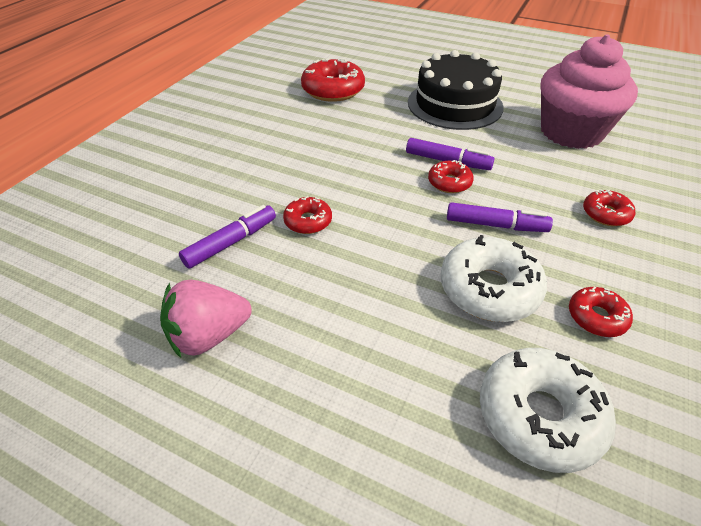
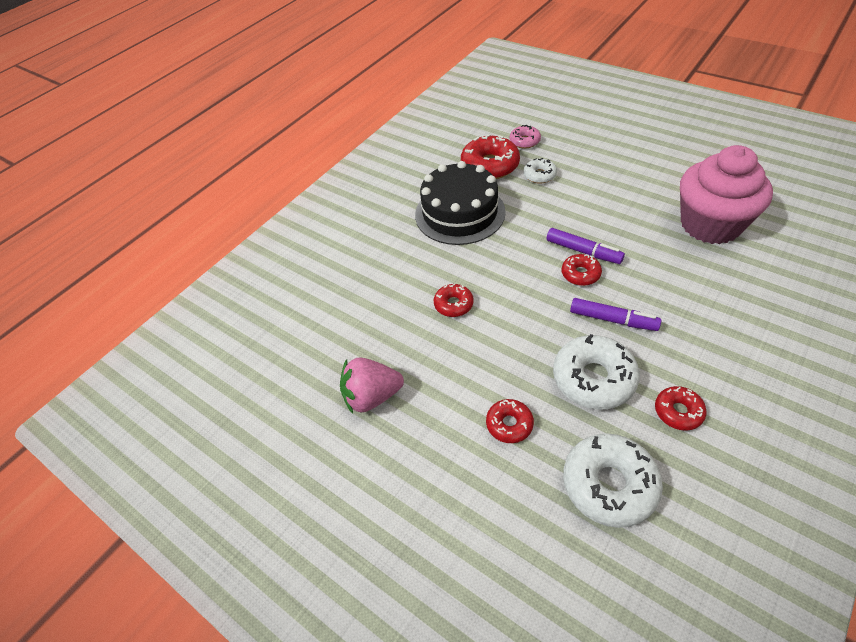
camera: 15 degrees right, 5 degrees up
(231, 242) = (391, 319): purple marker -> none
(366, 69) = (524, 141): none -> pink donut
(387, 97) = (539, 175): none -> white donut
(455, 104) = (603, 187): black cake -> black cake (460, 213)
(605, 214) = (717, 316): red donut -> red donut (509, 424)

